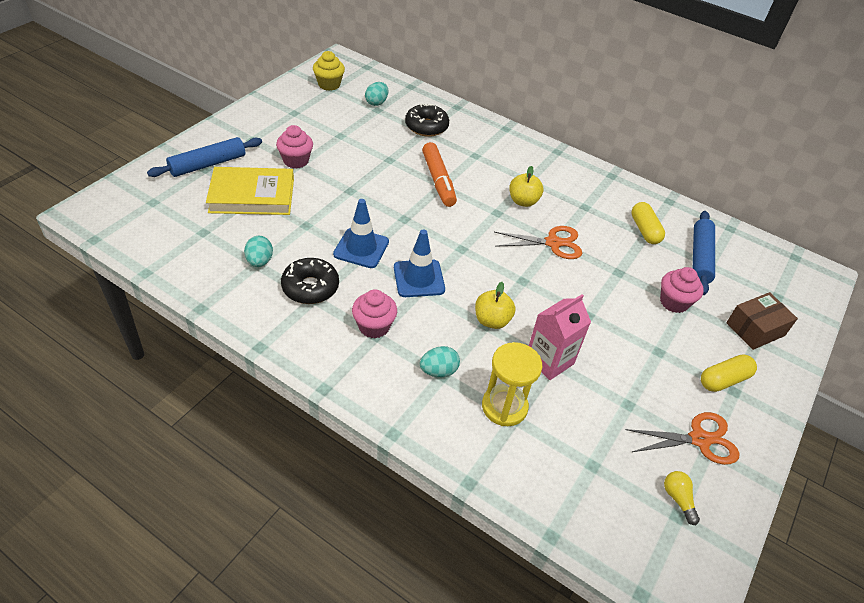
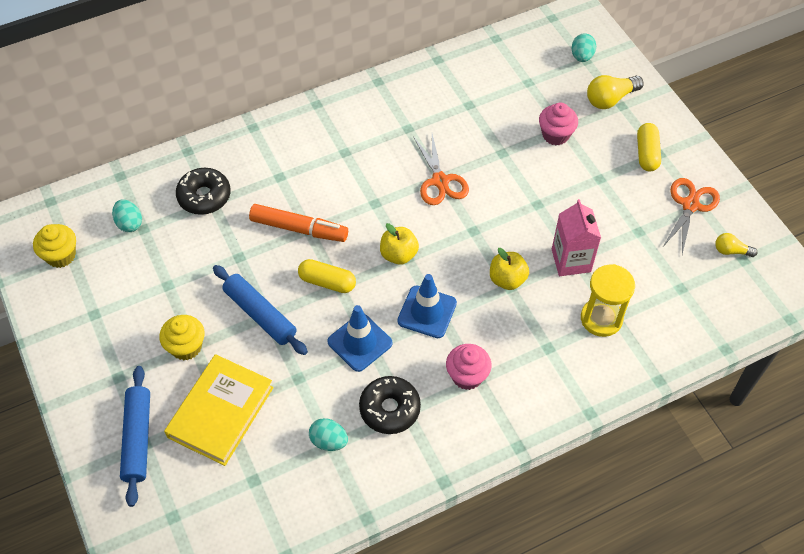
camera: 55 degrees left, 10 degrees up
(296, 161) = (186, 347): pink cupcake -> yellow cupcake
(438, 371) = (542, 348): turquoise egg -> turquoise egg (582, 56)
(523, 201) = (372, 173): yellow apple -> yellow apple (398, 254)
(553, 243) = (440, 181): orange scissors -> orange scissors turned 135 degrees clockwise
(644, 230) = (463, 102): yellow capsule -> yellow capsule (327, 282)
(700, 257) = (517, 83): blue rolling pin -> blue rolling pin (260, 314)
(755, 329) = (610, 99): brown box -> yellow light bulb

